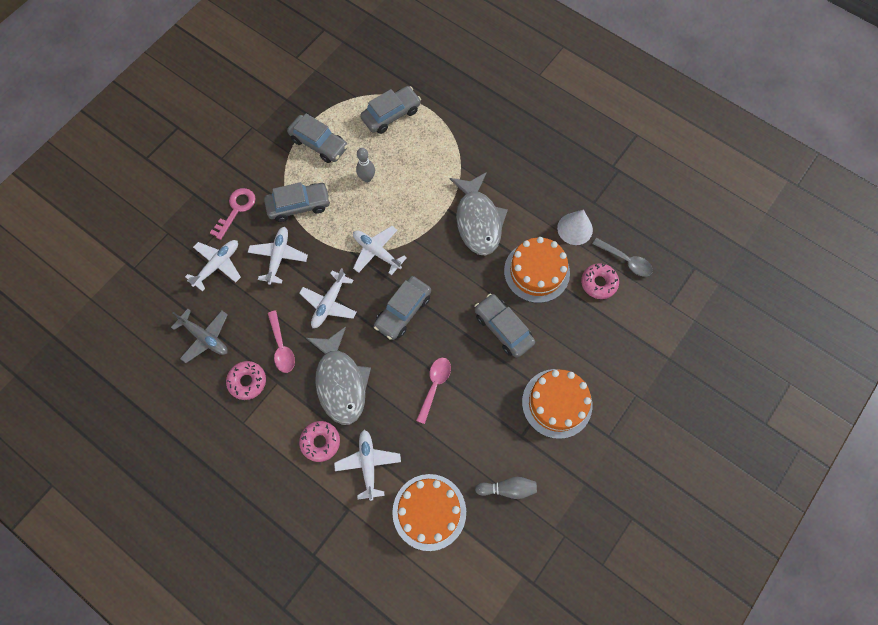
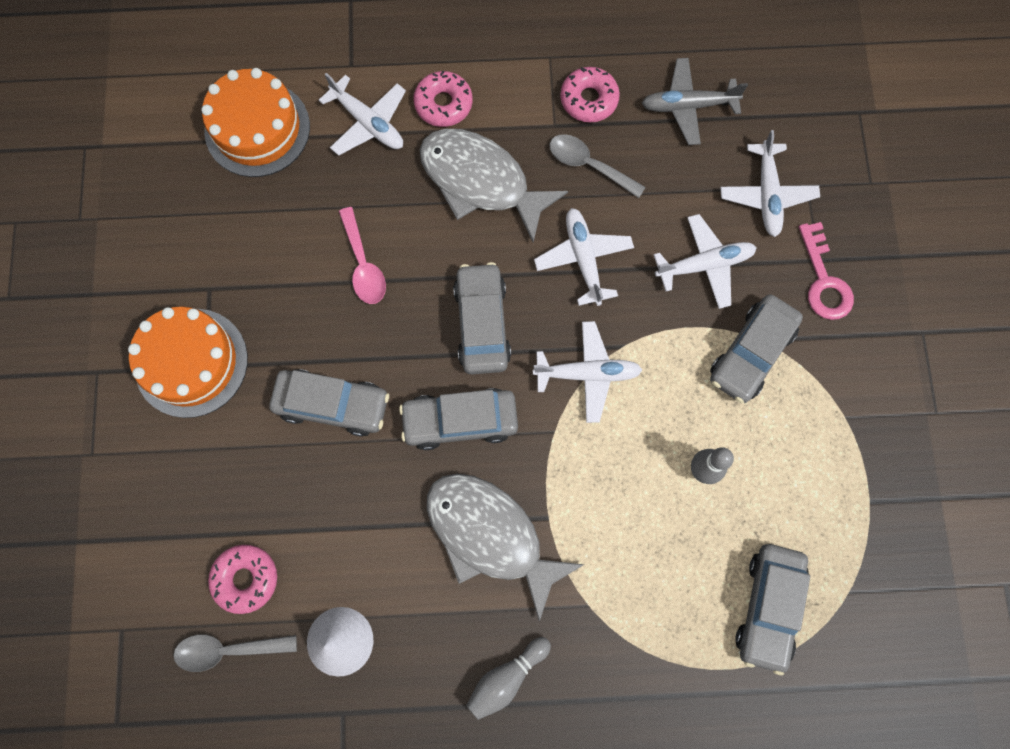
camera: 140 degrees right, 5 degrees up
(278, 257) = (704, 265): white plane -> white plane turned 75 degrees counterclockwise
(282, 347) = (588, 165): pink spoon -> grey spoon
(319, 143) = (820, 467): grey car -> grey car (460, 421)
(508, 488) = (183, 218): grey bowling pin -> grey bowling pin (506, 678)
(536, 272) = (347, 524): orange cake -> none

